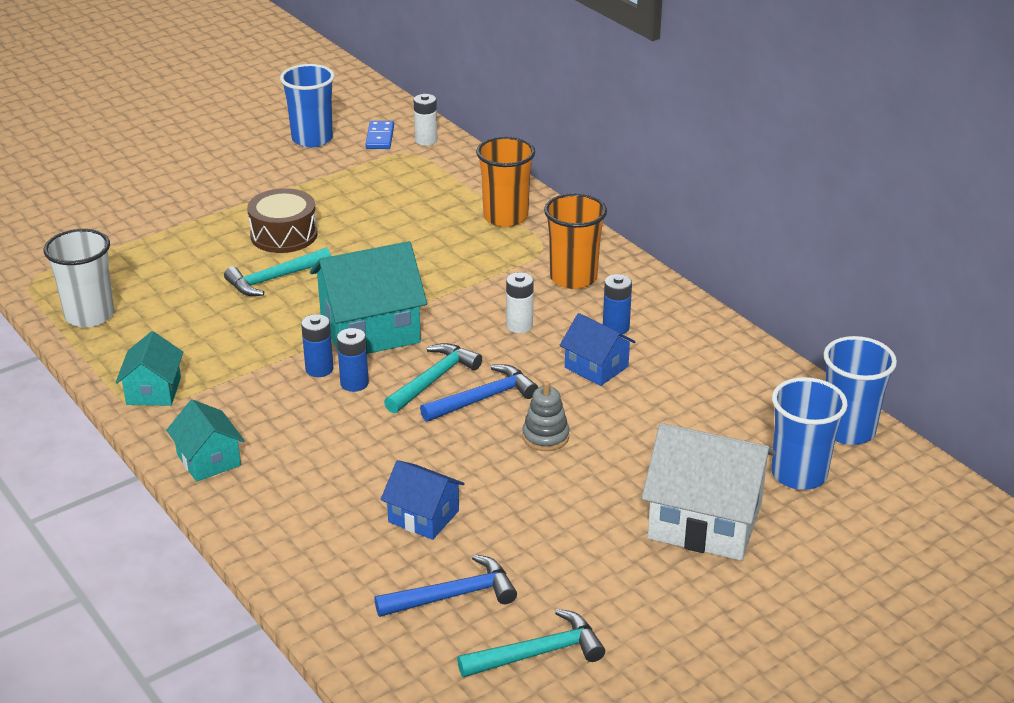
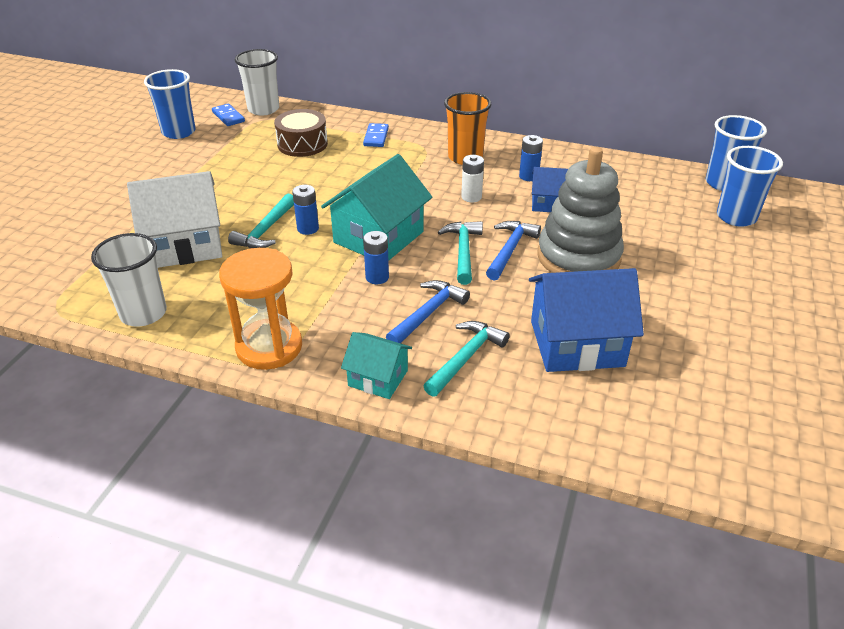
camera: 35 degrees left, 5 degrees up
(153, 391) = (269, 347): turquoise house -> orange hourglass
(284, 235) = (235, 199): brown drum -> brown drum (302, 144)
(354, 383) = (414, 276): blue battery -> blue battery (308, 228)
(423, 516) = (577, 343): blue house -> blue house, size x1.81
(426, 140) = (263, 109): white battery -> white cup
(453, 596) = (666, 387): blue hammer -> blue hammer (428, 314)
(505, 217) = (376, 137): orange cup -> blue domino
(538, 653) = (765, 396): turquoise hammer -> turquoise hammer (466, 358)
(545, 437) = (578, 257): grey stacking toy -> grey stacking toy, size x2.29
(705, 521) = (730, 265): white house -> white house (186, 244)

